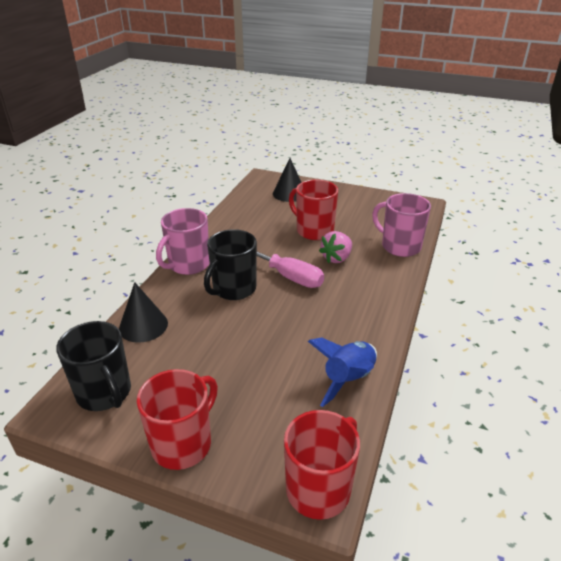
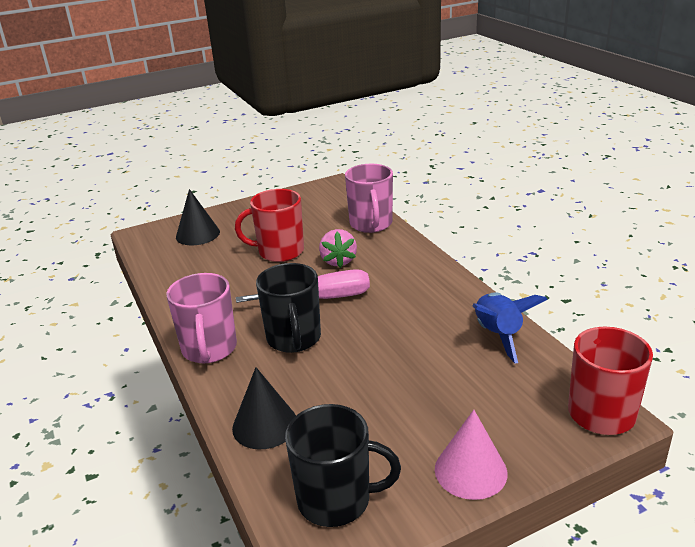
camera: 45 degrees left, 5 degrees down
(183, 443) = (470, 471): red mug -> pink cone
(399, 246) = (371, 224): pink mug -> pink mug turned 90 degrees counterclockwise

